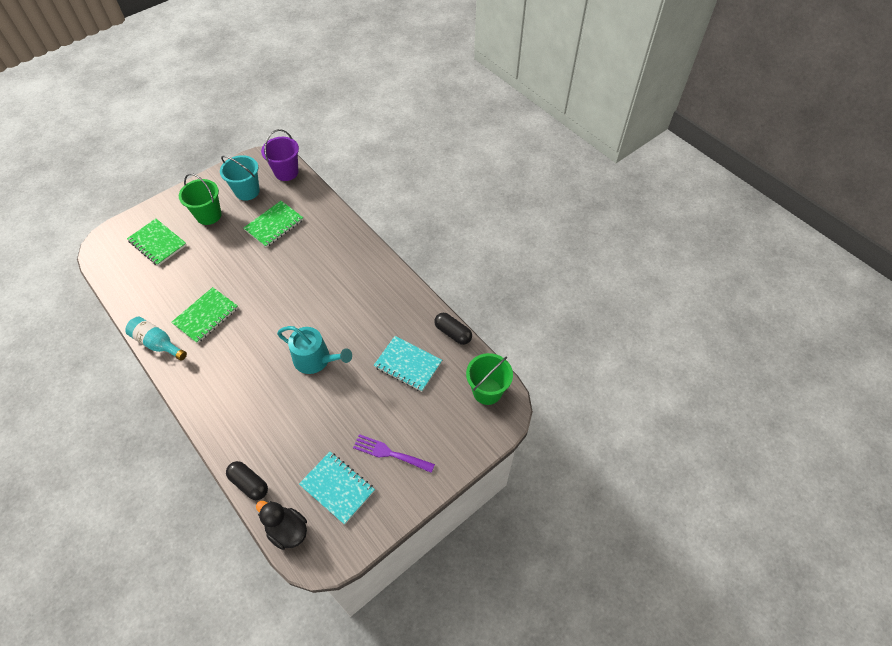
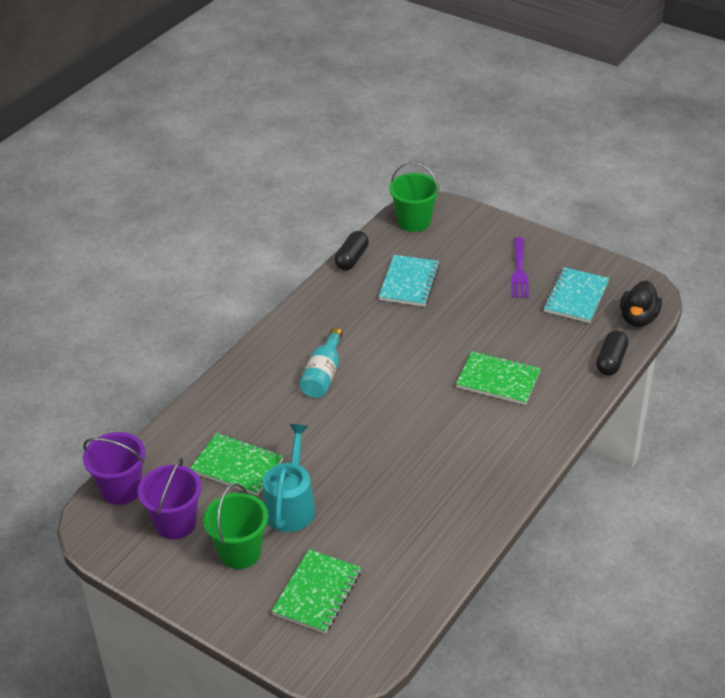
camera: 105 degrees left, 15 degrees down
(157, 343) = (486, 514): turquoise bottle -> turquoise bottle (323, 374)
(206, 316) = (422, 480): green notebook -> green notebook (498, 380)
(247, 191) = (175, 523): turquoise bucket -> purple bucket
(316, 359) = (437, 356): turquoise watering can -> turquoise watering can (290, 505)

